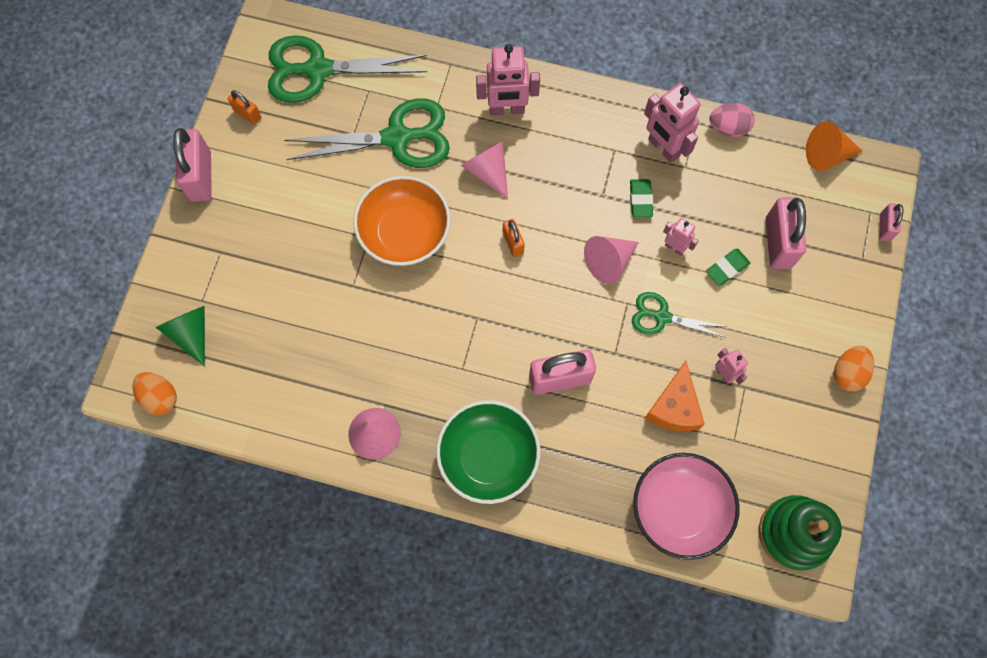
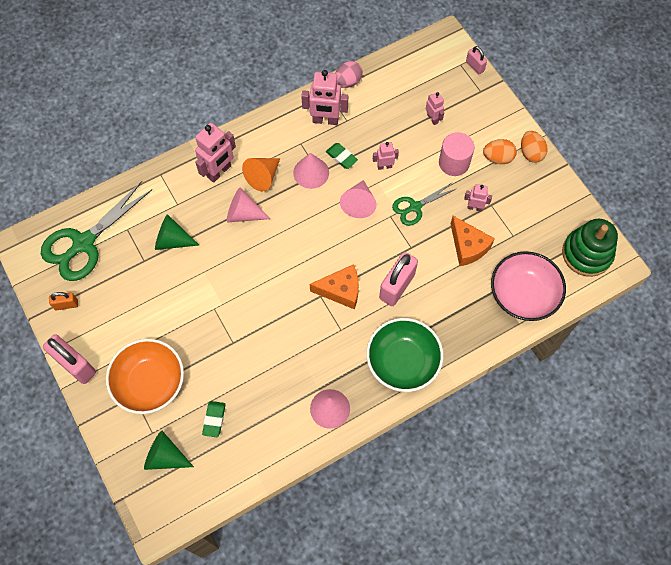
camera: 45 degrees left, 5 degrees down
(160, 397) = (185, 509): orange egg -> orange egg (498, 158)
(397, 138) = (172, 240): green scissors -> green cone
(404, 232) = (232, 287): orange bowl -> orange bowl (150, 382)
(501, 331) = (341, 290): none -> orange cheese
(513, 243) = (298, 239): orange padlock -> none
(594, 188) = (311, 172): none -> pink cone
(727, 268) = (421, 153): green eraser -> green eraser (214, 419)
(751, 308) = (454, 163): none -> pink cylinder
(778, 243) = (432, 119): pink padlock -> pink robot
(827, 155) = (411, 54): orange cone -> orange cone (263, 177)

